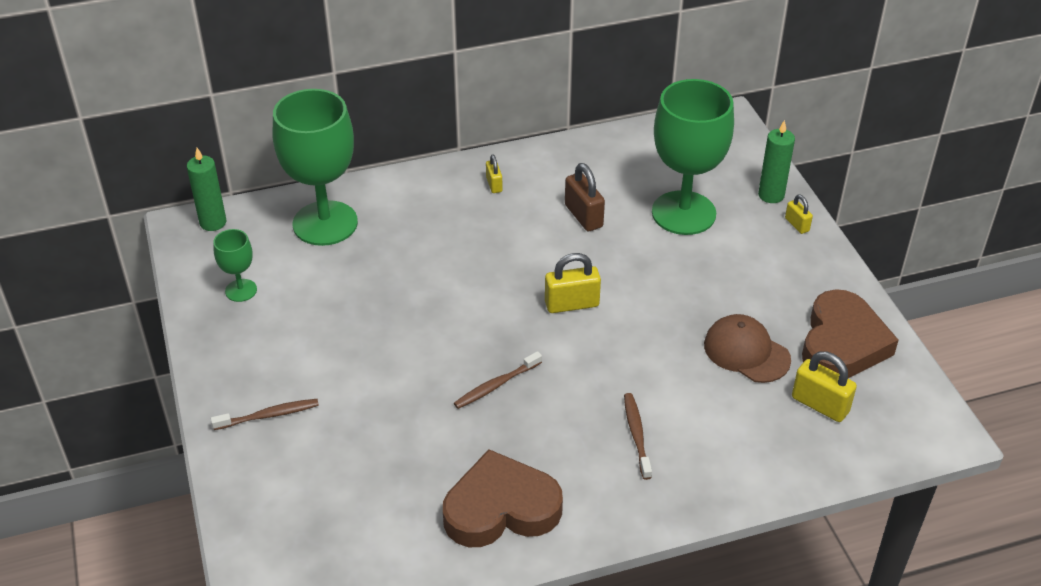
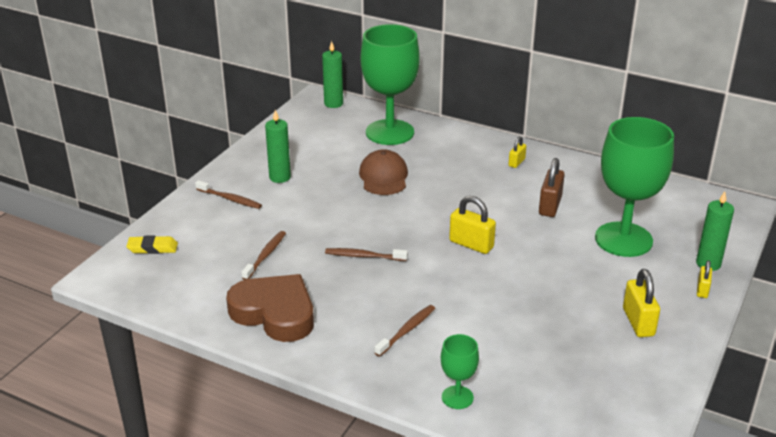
camera: 45 degrees right, 10 degrees down
(241, 290) = (301, 139): green goblet -> green goblet (457, 397)
(270, 533) = (152, 248): none -> yellow eraser
(285, 353) = (280, 177): none -> green candle
(402, 453) = (265, 255): none -> brown toothbrush
(746, 352) = (549, 335): brown cap -> brown cap (383, 177)
(820, 405) = (556, 394): yellow padlock -> yellow padlock (638, 322)
(842, 343) = (629, 373): brown heart -> none

